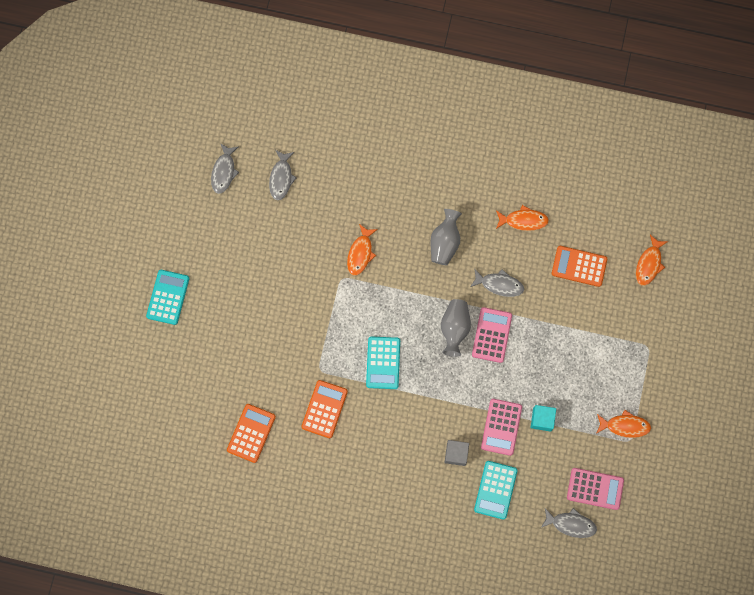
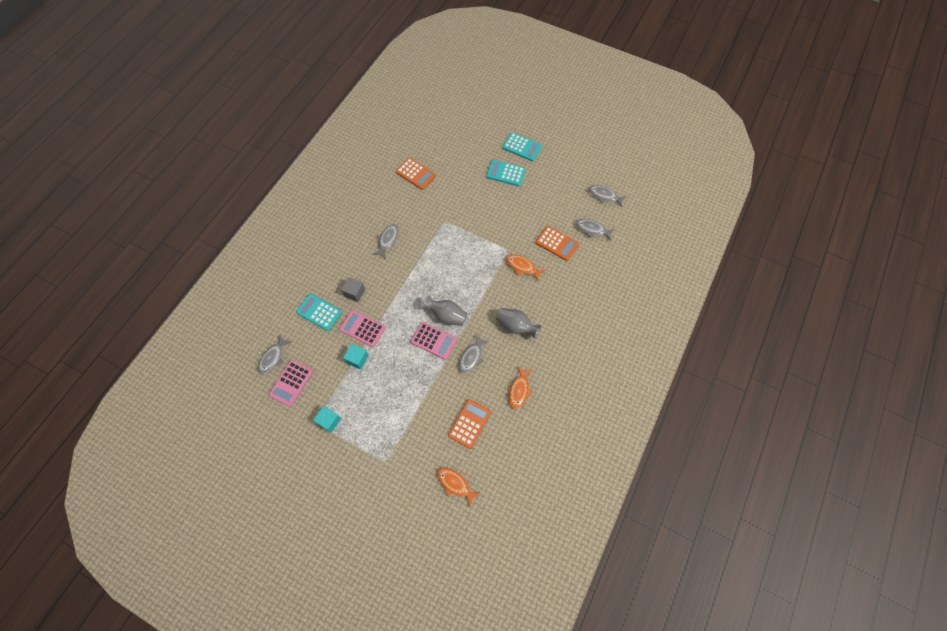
camera: 105 degrees right, 10 degrees down
(324, 409) = (416, 219): orange calculator -> orange calculator (556, 243)
(368, 437) = (387, 240): none -> grey fish
(383, 363) = (437, 262): turquoise calculator -> turquoise calculator (506, 173)
(625, 426) = (329, 421): orange fish -> turquoise cube

